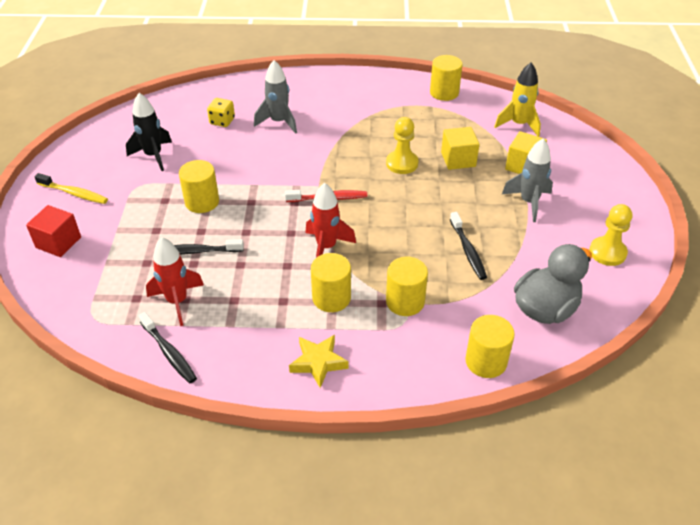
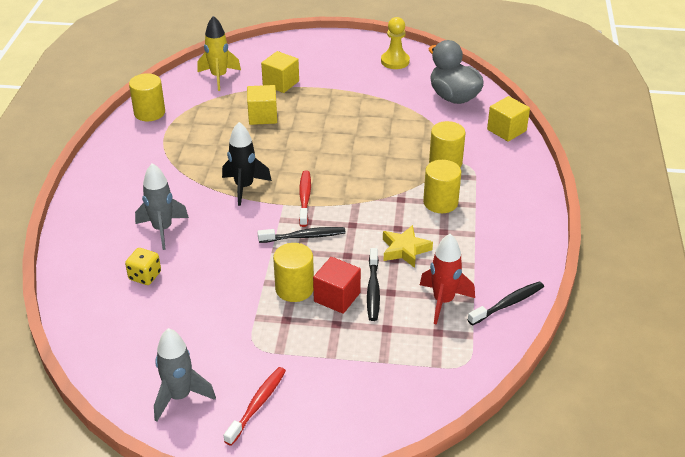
camera: 85 degrees left, 5 degrees down
(58, 242) = (347, 408): red cube -> red cube (337, 297)
(74, 193) = (257, 404): yellow toothbrush -> red toothbrush
(153, 156) = (198, 334): black rocket -> black rocket (244, 187)
(318, 362) = (513, 213): yellow star -> yellow star (405, 250)
(326, 247) = (375, 202): red rocket -> none
(402, 163) = (261, 149): yellow pawn -> none
(468, 251) = (387, 125): black toothbrush -> black toothbrush (304, 236)
(486, 361) = (506, 130): yellow cylinder -> yellow cube
(528, 202) = (330, 87): grey rocket -> grey rocket (179, 396)

